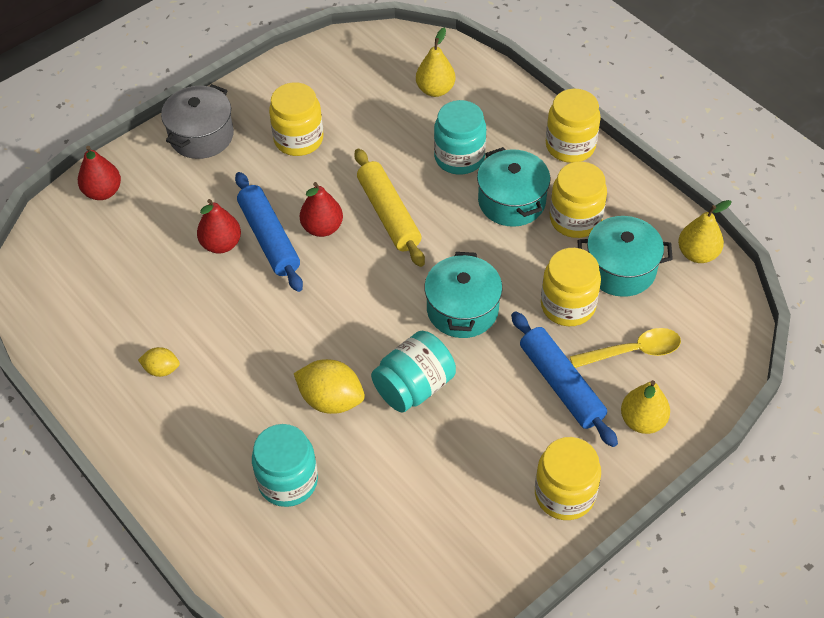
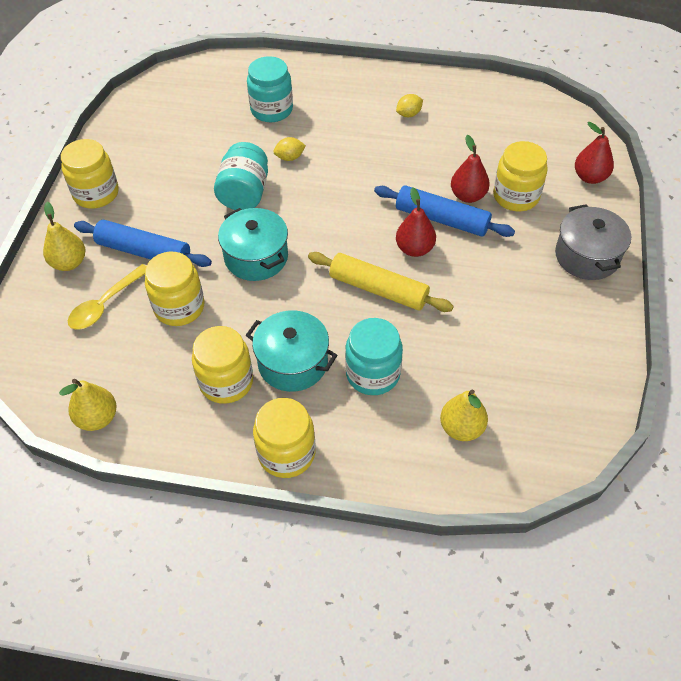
camera: 140 degrees right, 0 degrees up
(298, 139) = (515, 302): yellow jar -> yellow jar (516, 196)
(331, 400) = (290, 157): yellow lemon -> yellow lemon, size x0.56
(620, 269) = (157, 362): turquoise pot -> none

